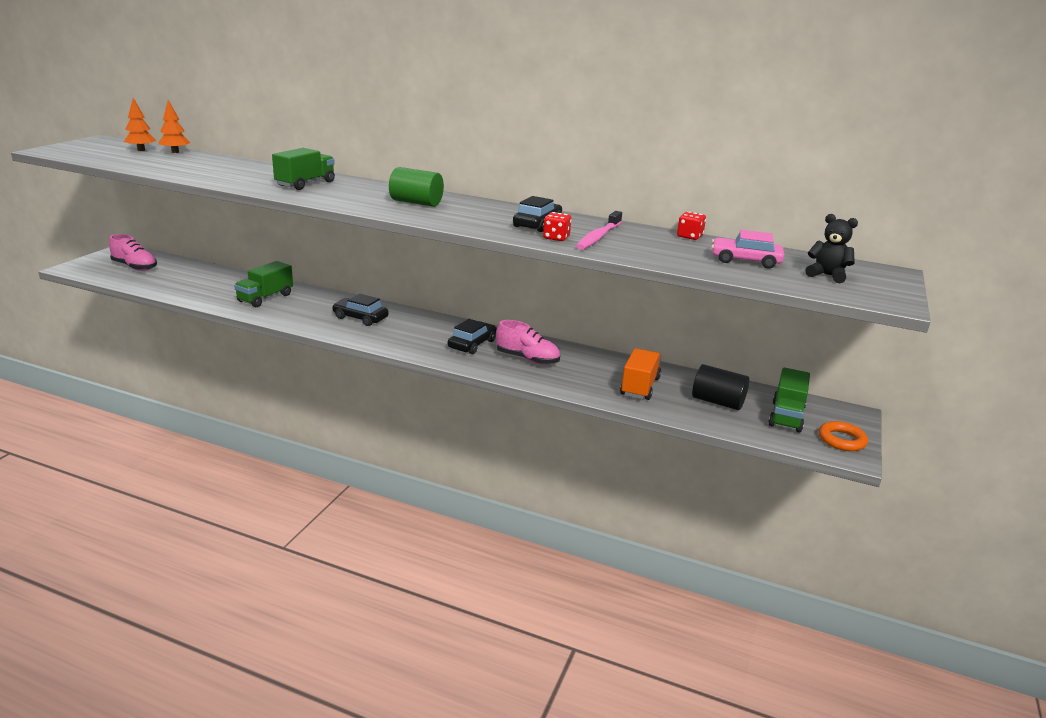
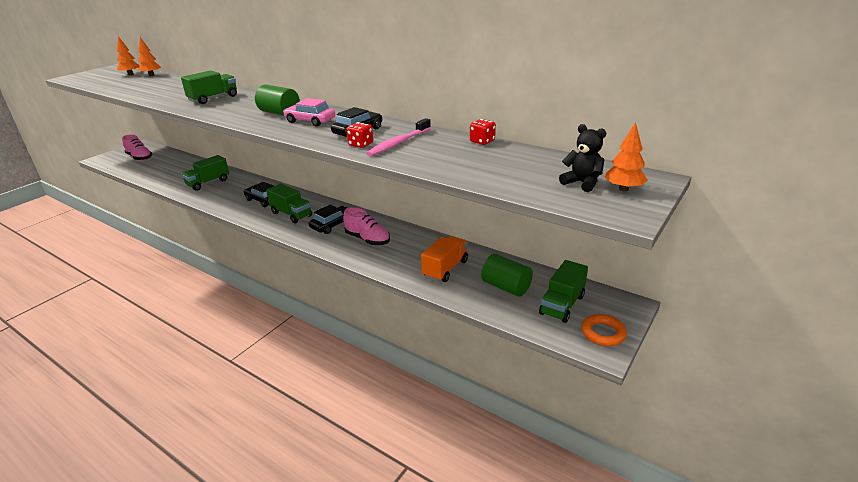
camera: 15 degrees right, 5 degrees up
(410, 334) = (291, 214): none -> green truck
(717, 402) = (506, 287): black cylinder -> green cylinder
(745, 261) = (513, 166): pink car -> pink car (310, 121)
(870, 280) = (623, 189): none -> orange tree

